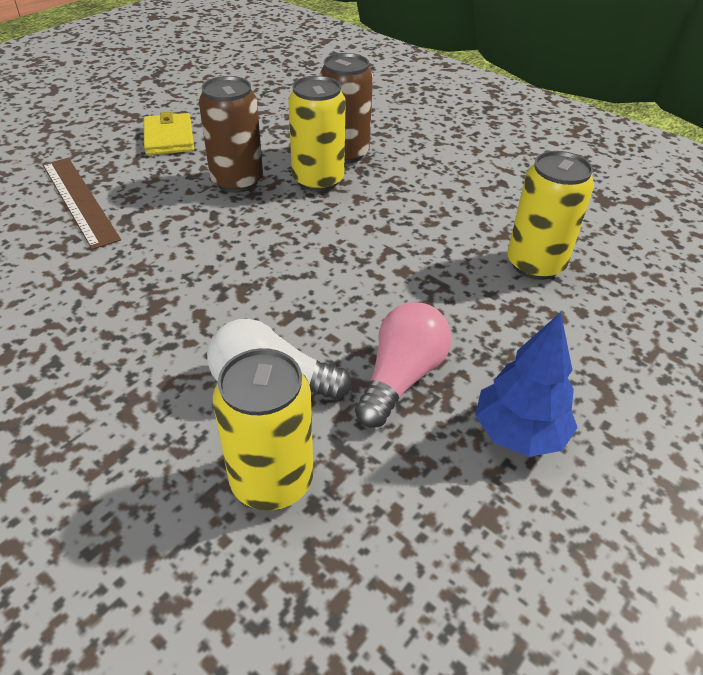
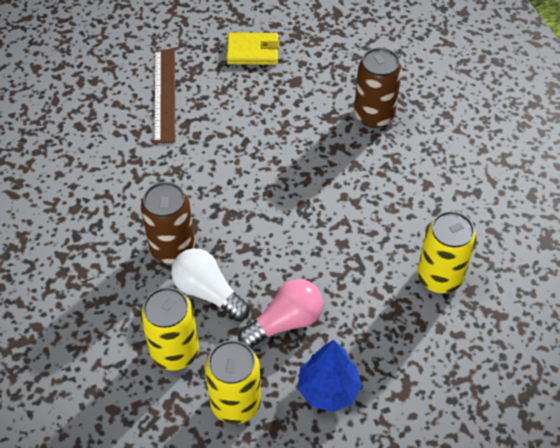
camera: 30 degrees right, 10 degrees up
(169, 138) = (253, 51): yellow wallet -> yellow wallet turned 75 degrees clockwise
(237, 181) = (278, 115): brown can -> brown can (172, 248)
(318, 180) = (336, 136): yellow can -> yellow can (235, 403)

